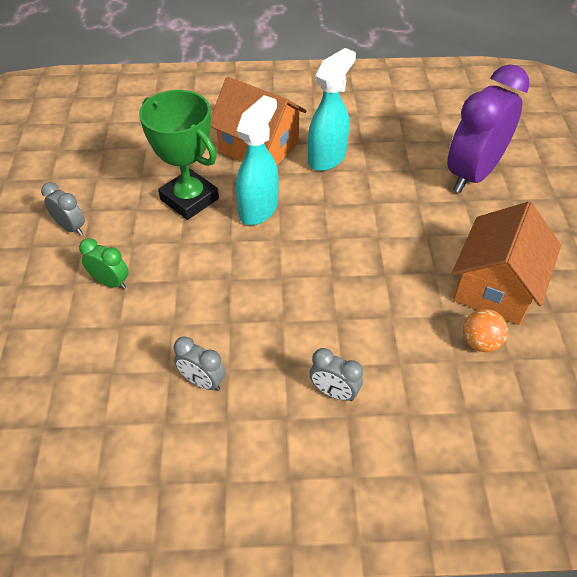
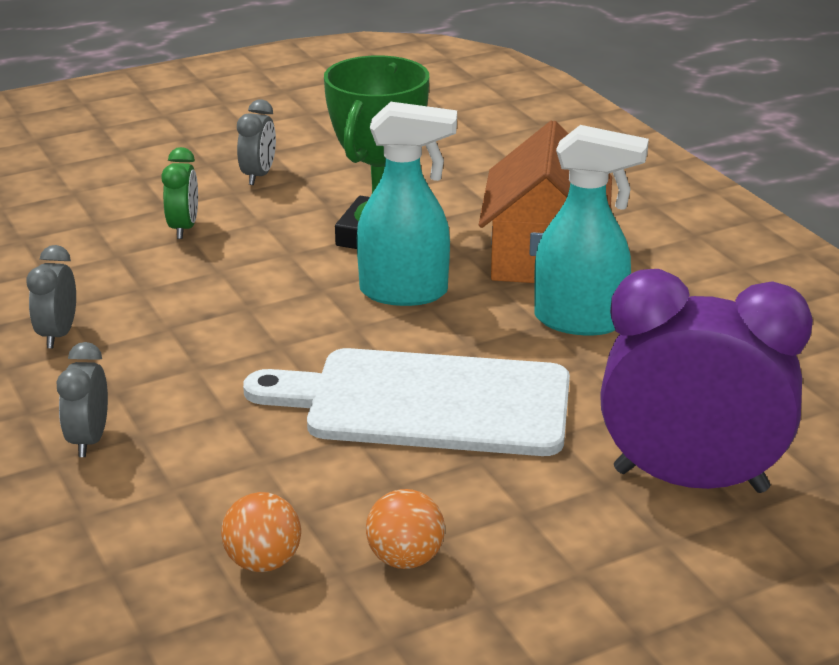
camera: 65 degrees right, 20 degrees down
(370, 236) = (426, 403): none -> white cutting board
(495, 287) = (405, 559): orange house -> orange ball

